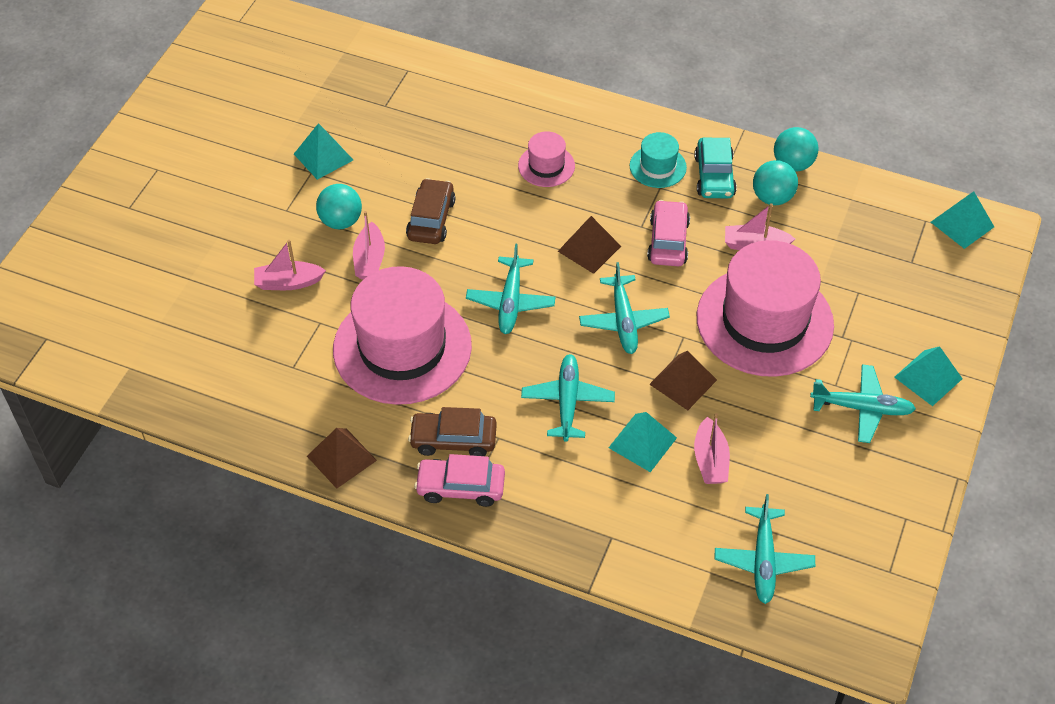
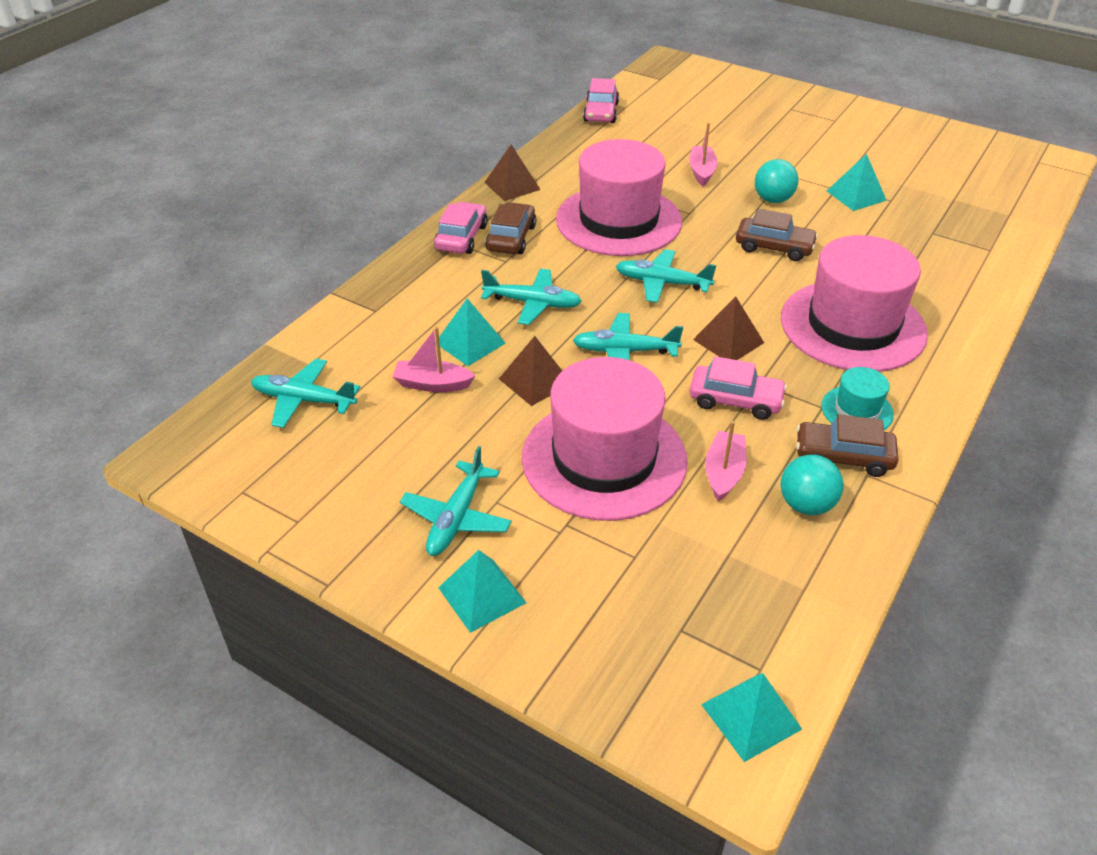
camera: 100 degrees right, 10 degrees down
(146, 392) = (601, 112): none -> pink car
(369, 260) = (724, 211): pink boat -> none
(546, 166) = (852, 326): pink hat -> pink hat, size x2.23
(714, 176) = (843, 457): turquoise car -> brown car
(793, 164) = (870, 538): turquoise ball -> none

